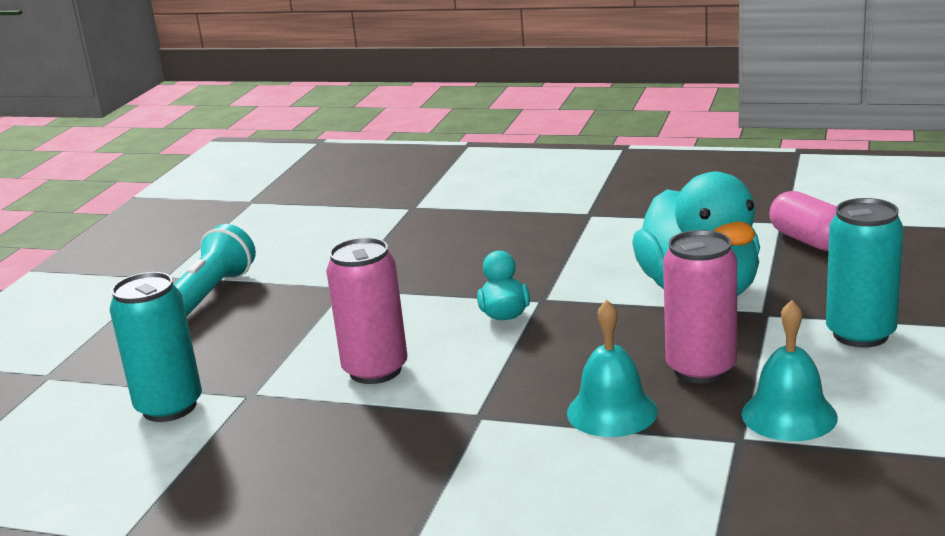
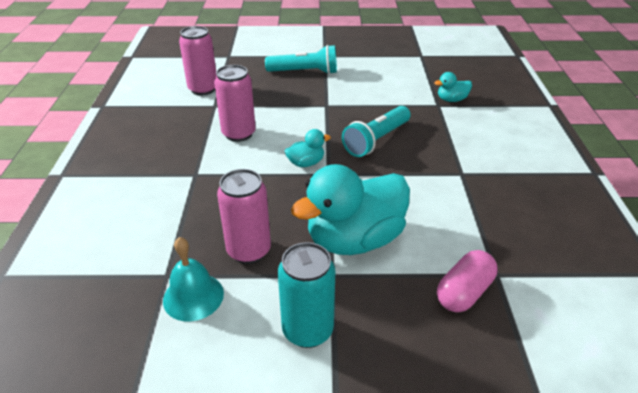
camera: 70 degrees right, 15 degrees up
(169, 407) = (203, 89): turquoise can -> pink can
(406, 197) = (451, 100): none -> turquoise duck
(476, 258) = (376, 140): none -> turquoise flashlight
(612, 411) = (198, 220): turquoise bell -> none

